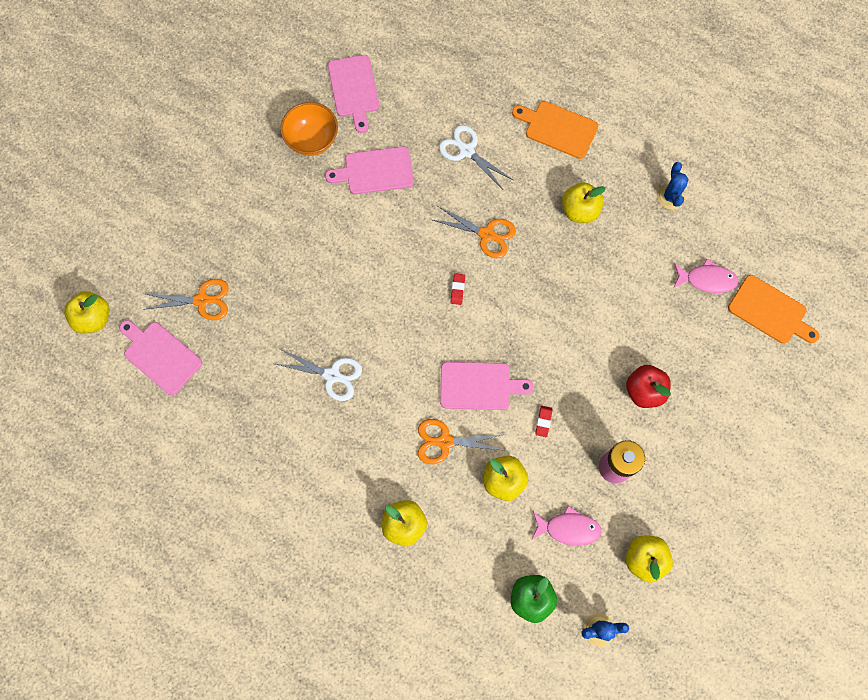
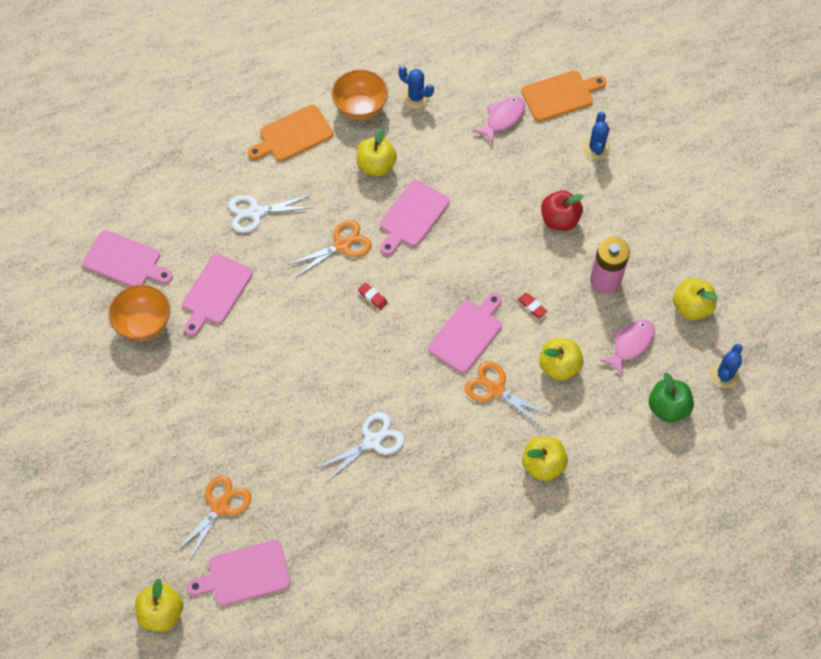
camera: 55 degrees left, 10 degrees down
(445, 442) = (495, 389): orange scissors -> orange scissors turned 90 degrees clockwise
(554, 270) = (412, 216): none -> pink cutting board
(625, 160) = (360, 107): none -> orange bowl
(740, 376) = (596, 148): none -> blue cactus

